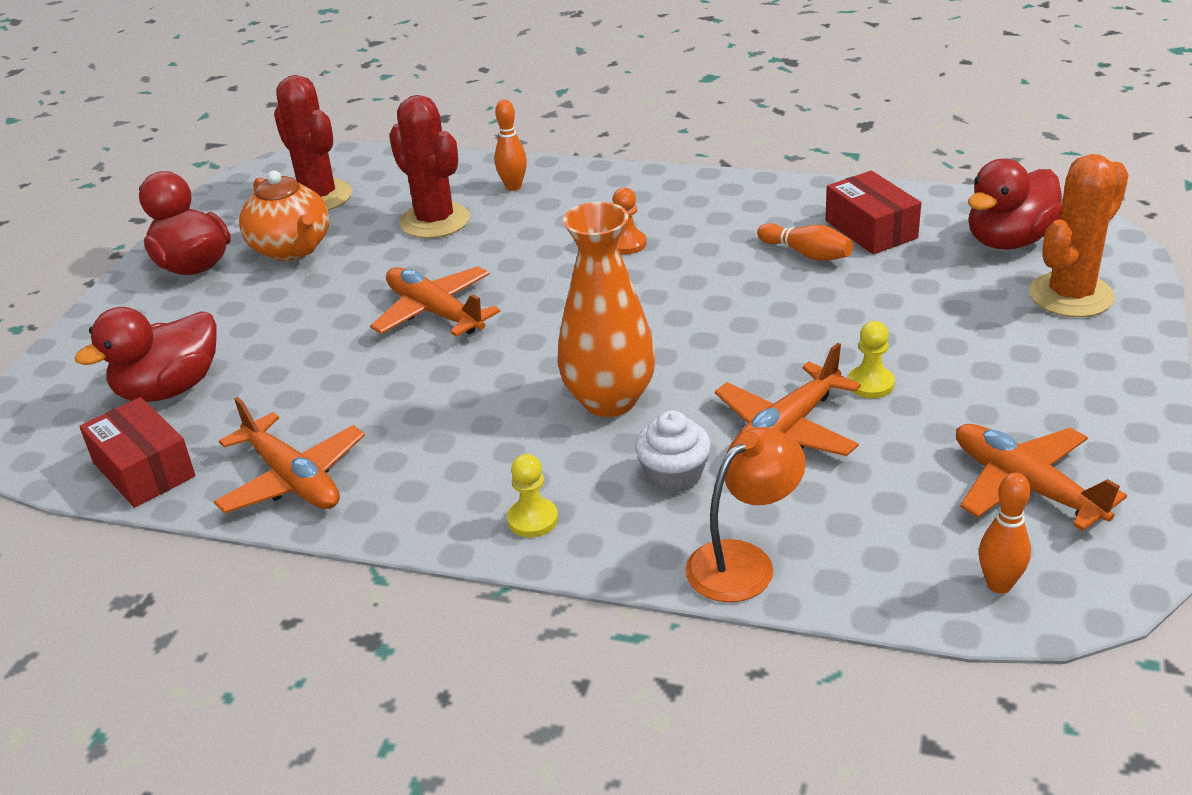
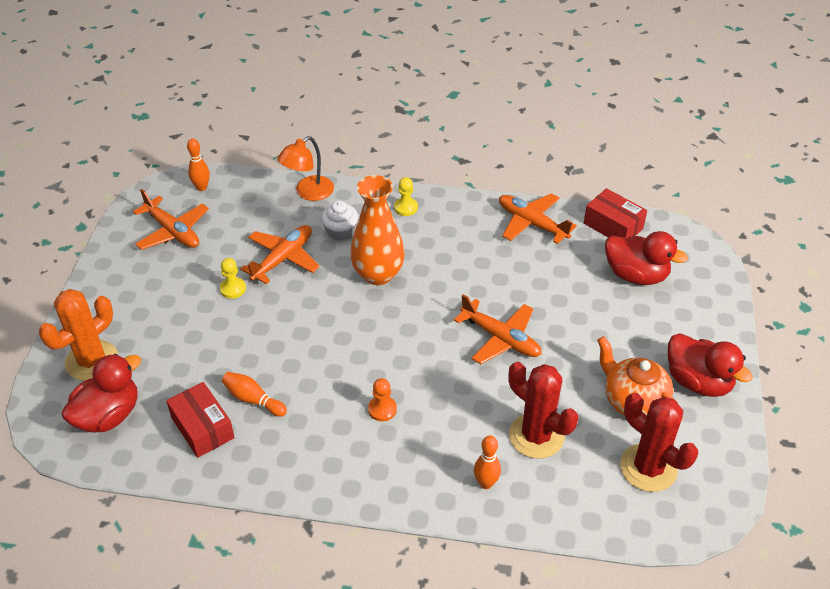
camera: 170 degrees right, 10 degrees up
(169, 389) = (636, 275): red duck -> red duck turned 75 degrees clockwise

